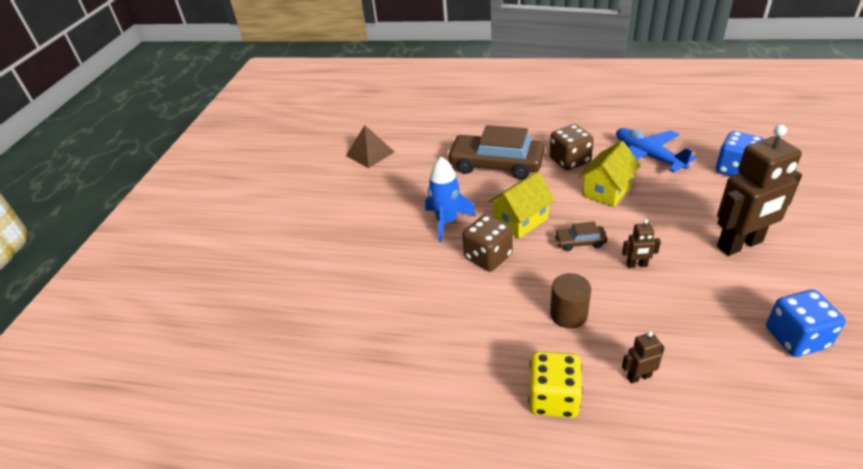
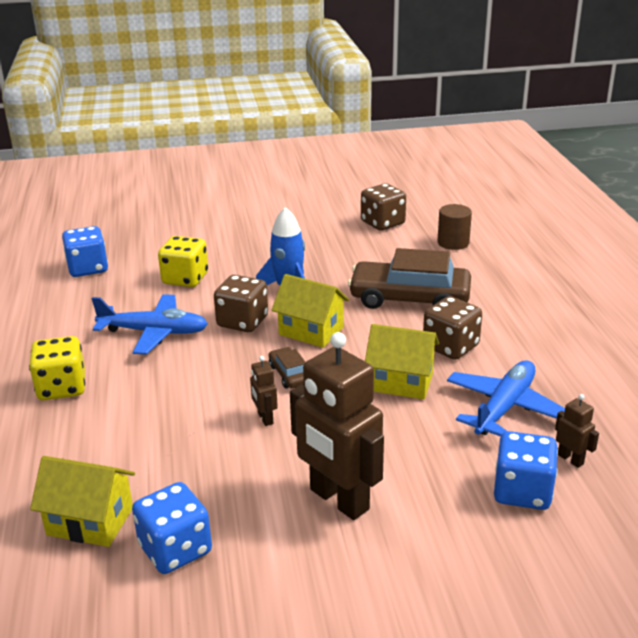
camera: 65 degrees right, 10 degrees down
(318, 359) = (88, 268): none -> blue dice
(370, 153) = (382, 223): brown pyramid -> brown dice
(390, 283) = (185, 279): none -> yellow dice
(480, 317) = (154, 332): none -> blue plane
(496, 164) = (409, 298): brown car -> brown car turned 75 degrees counterclockwise
(568, 314) = (171, 382): brown cylinder -> brown cylinder (453, 243)
(639, 376) = (95, 434): brown robot -> brown robot (570, 459)
(763, 389) = (90, 521): none -> yellow house

